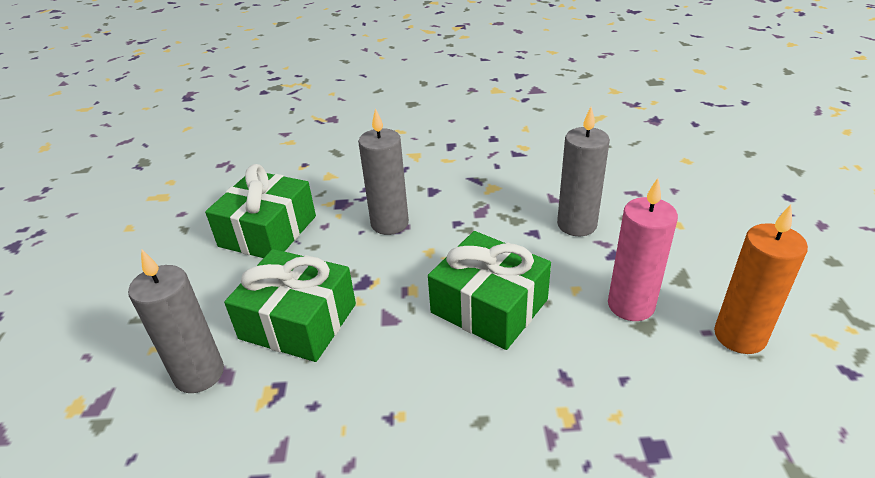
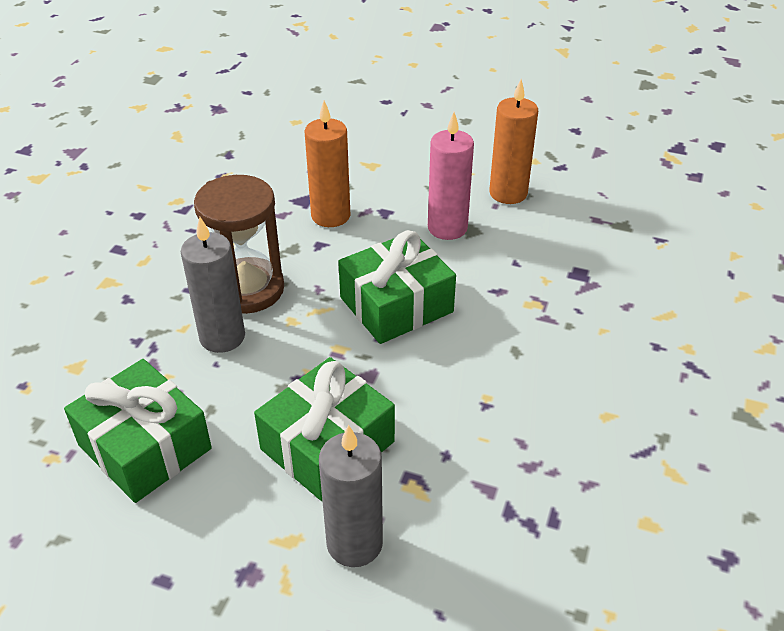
camera: 70 degrees left, 5 degrees up
(450, 215) = (247, 289): none -> brown hourglass
(577, 225) = (330, 216): grey candle -> orange candle

